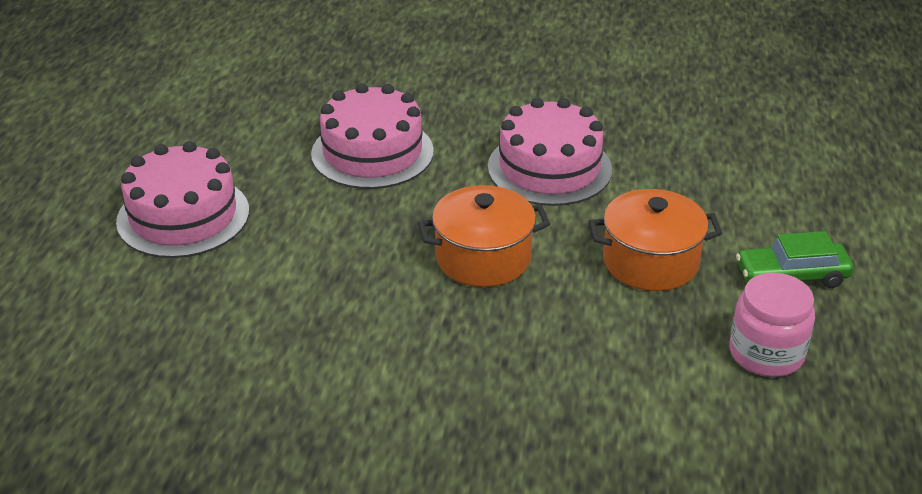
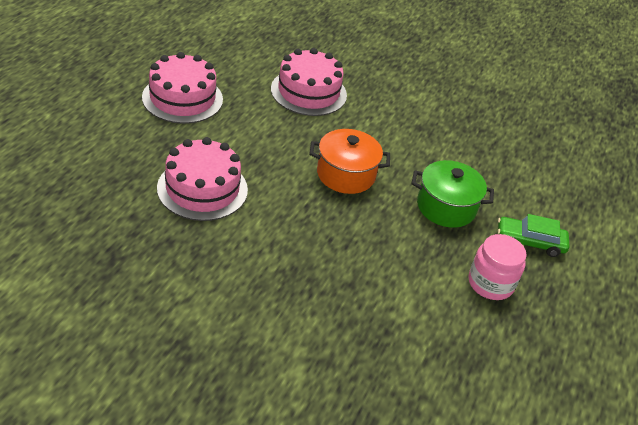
camera: 10 degrees right, 5 degrees up
(549, 168) = (411, 132): pink cake -> pink cake (202, 189)
(650, 262) = (446, 207): orange pot -> green pot

